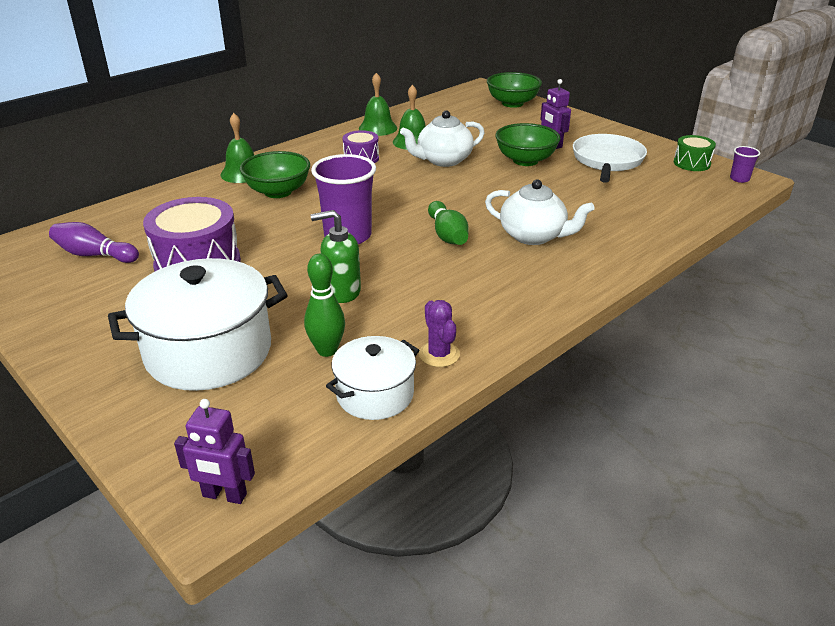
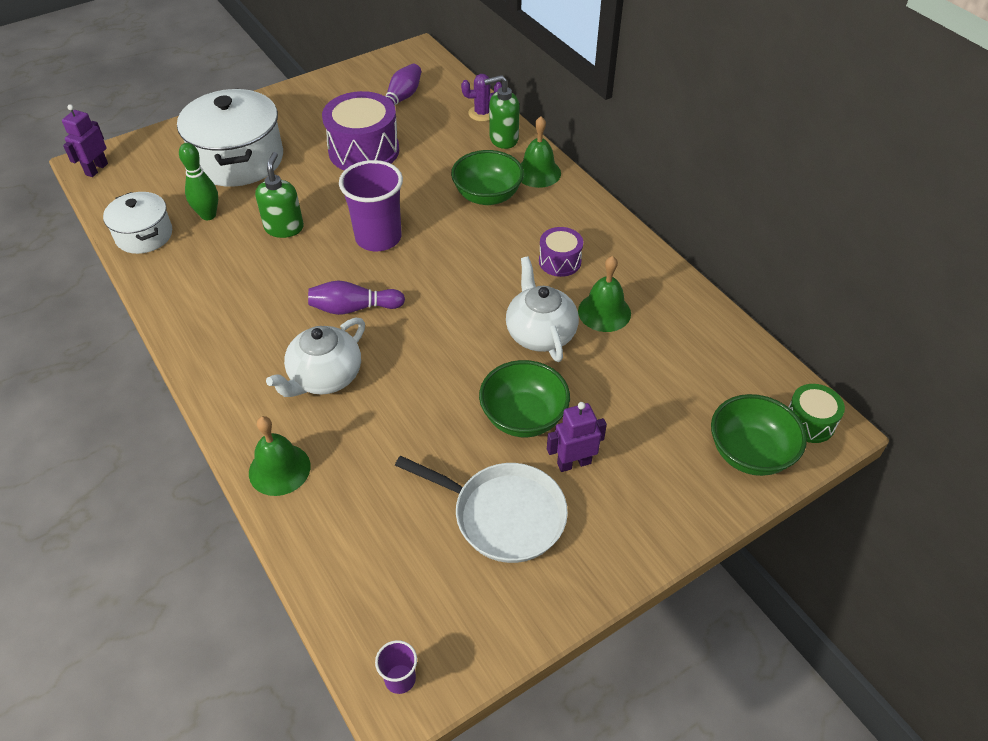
camera: 100 degrees right, 15 degrees up
(186, 192) = (503, 139): none -> green soap dispenser
(378, 128) = (654, 284): green bell -> green bell (279, 469)
(439, 354) = (169, 274): purple cactus -> purple cactus (482, 113)
(447, 235) = (353, 308): green bowling pin -> purple bowling pin
(691, 163) = (471, 632): green drum -> green drum (809, 422)

